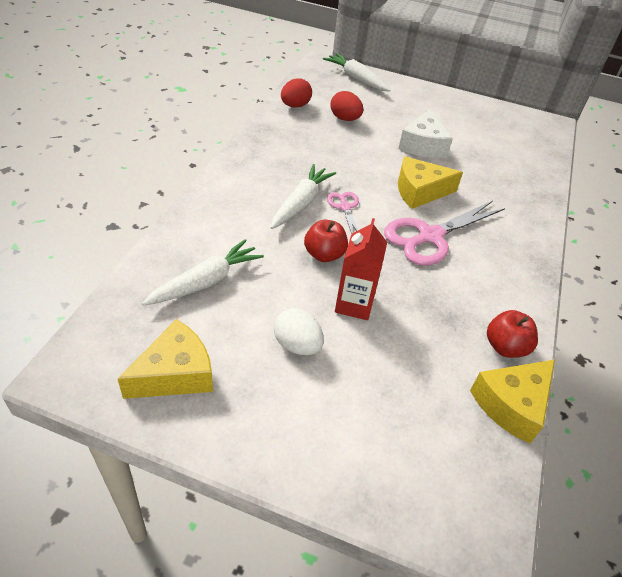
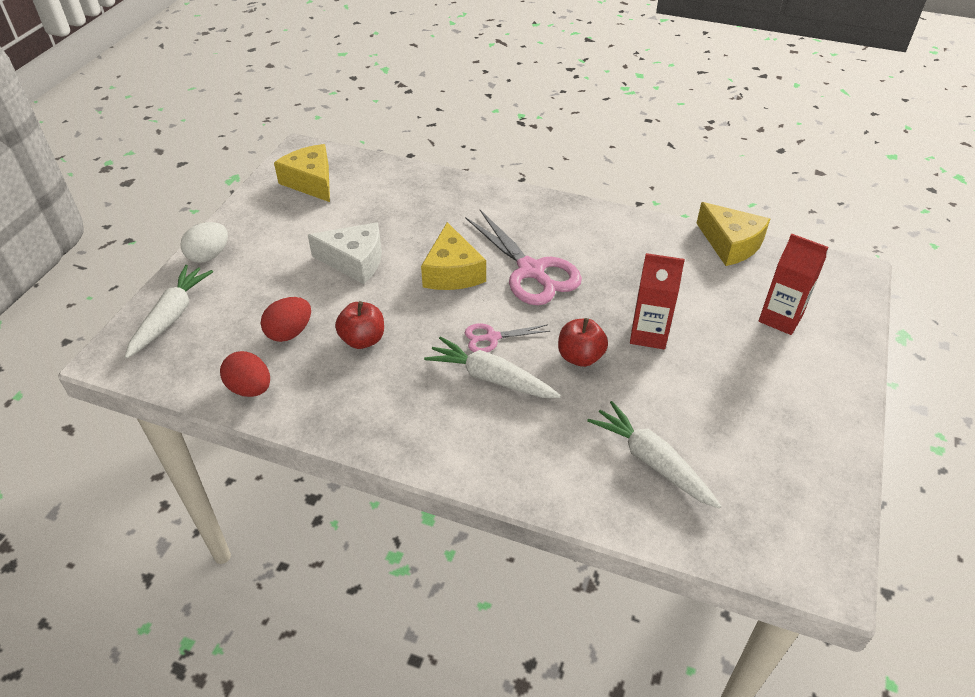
camera: 85 degrees left, 0 degrees up
(176, 374) = (787, 473): yellow cheese -> yellow cheese (311, 182)
(297, 345) = (716, 378): white egg -> white egg (209, 256)
(356, 79) = (171, 317): white carrot -> white carrot turned 150 degrees clockwise
(387, 424) = (780, 318): none -> red carton
(505, 347) = (670, 239): red apple -> red apple (363, 340)

